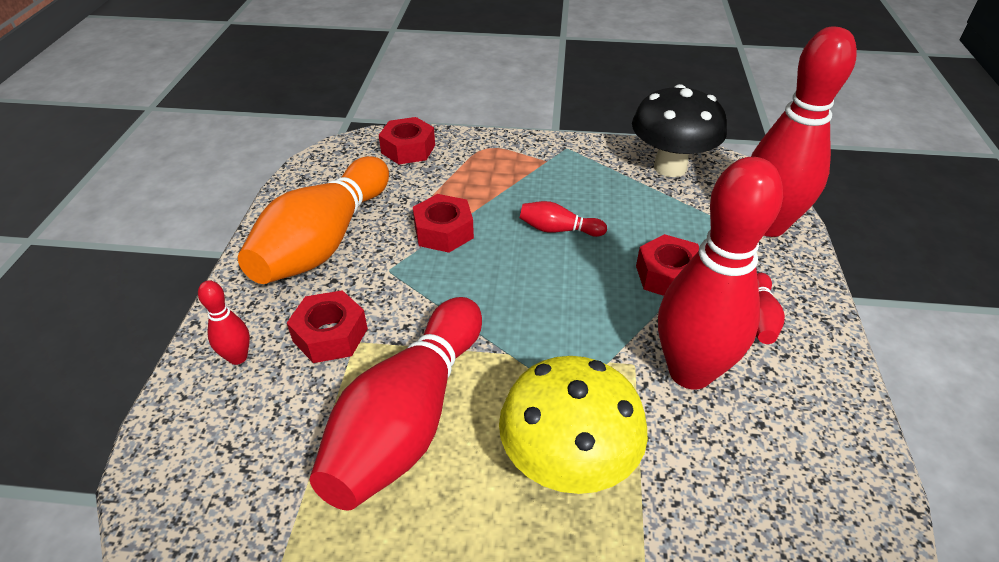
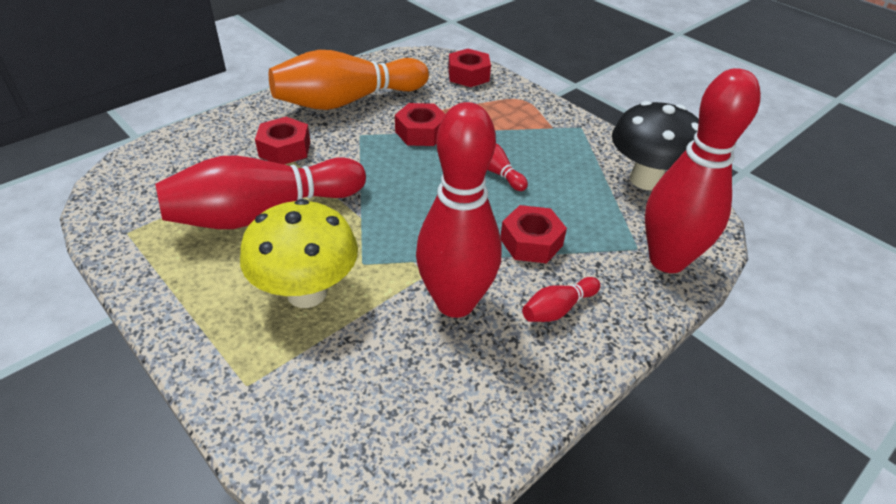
camera: 40 degrees right, 0 degrees up
(238, 357) = (230, 132): red bowling pin -> none

